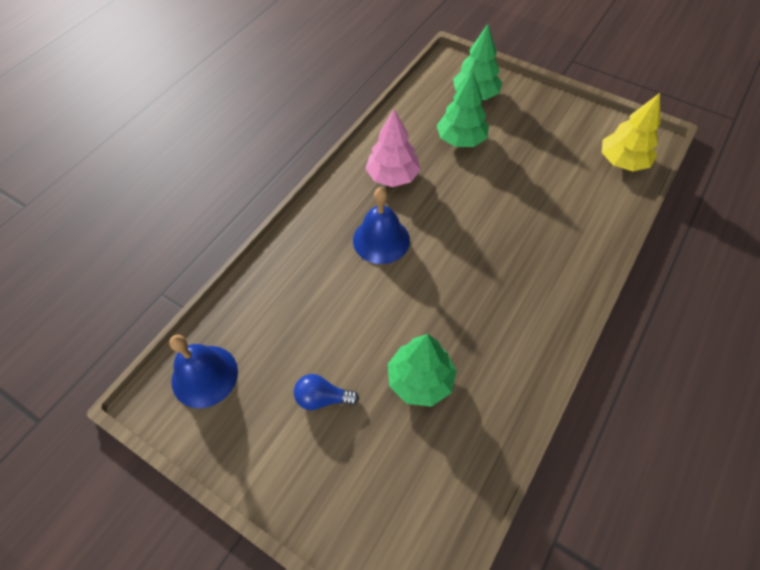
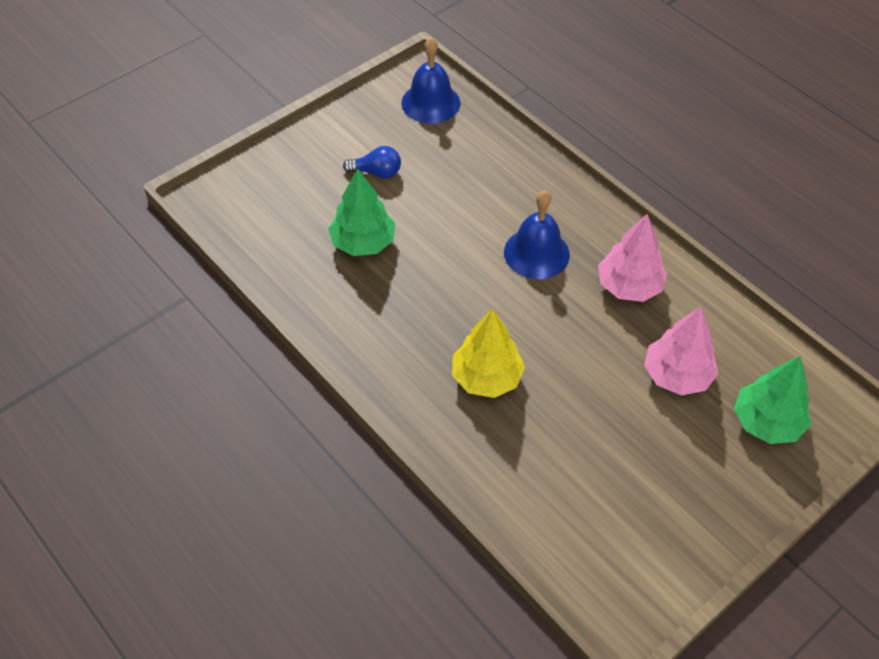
camera: 105 degrees right, 5 degrees down
(322, 398) = (376, 172): blue light bulb -> blue light bulb turned 75 degrees clockwise
(461, 139) = (677, 375): green tree -> pink tree
(622, 162) = (588, 558): yellow tree -> yellow tree (486, 378)

